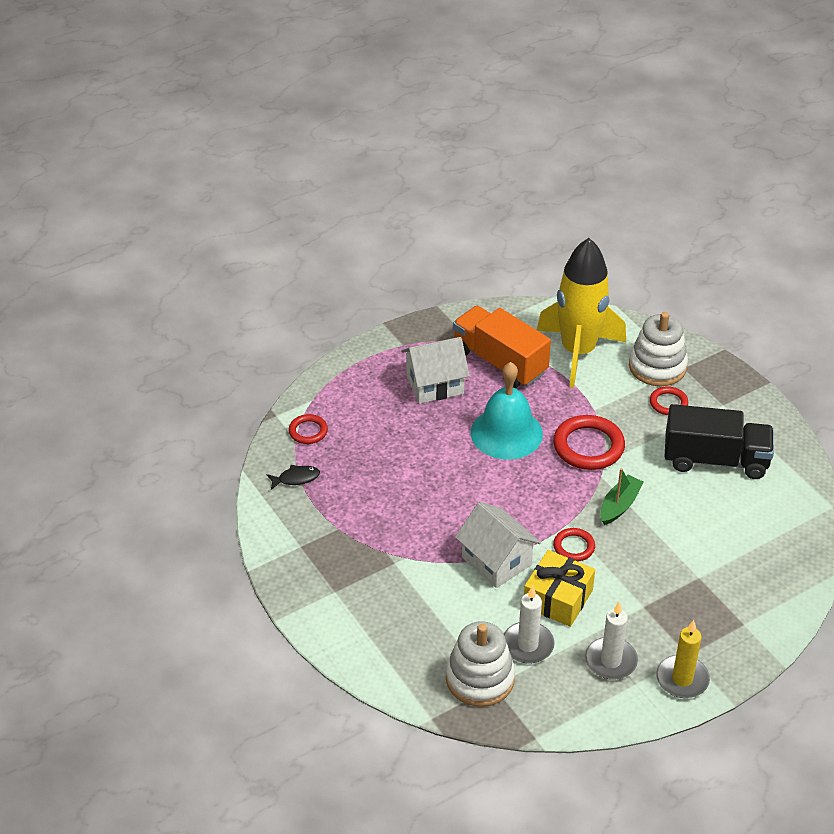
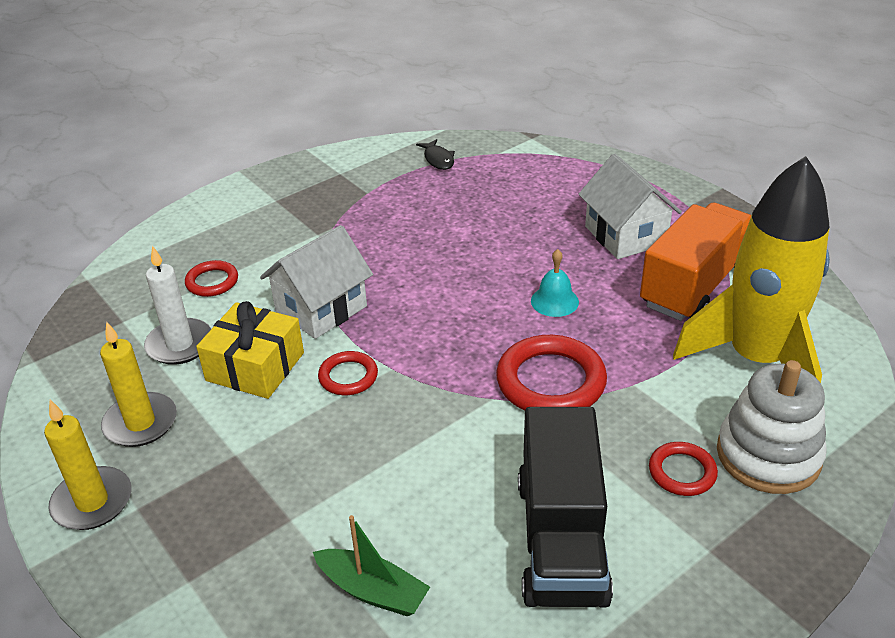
camera: 85 degrees right, 5 degrees down
(308, 431) = (512, 158): red ring -> red ring (212, 282)
(480, 678) = (135, 310): white stacking toy -> none
(506, 433) = (554, 301): turquoise bell -> turquoise bell, size x0.47
(611, 661) = (140, 423): white candle -> yellow candle
(619, 505) = (434, 420): green boat -> green boat (373, 591)

